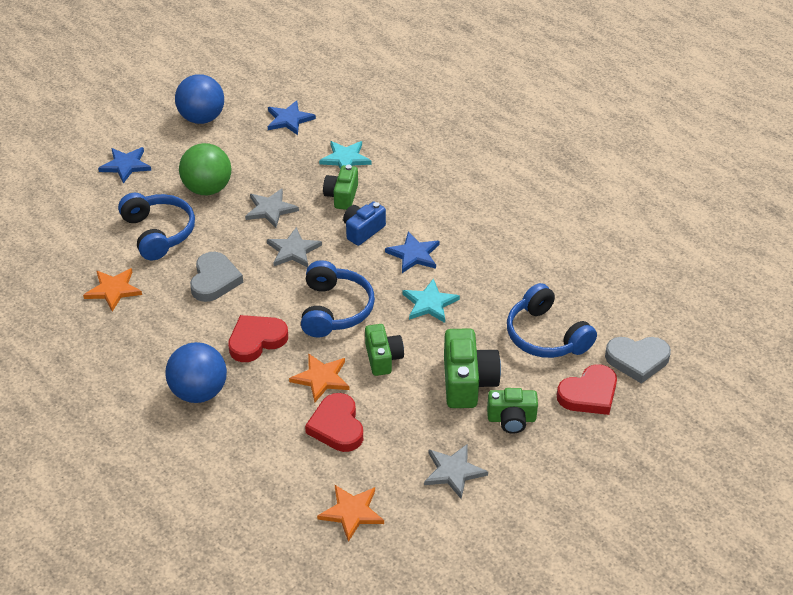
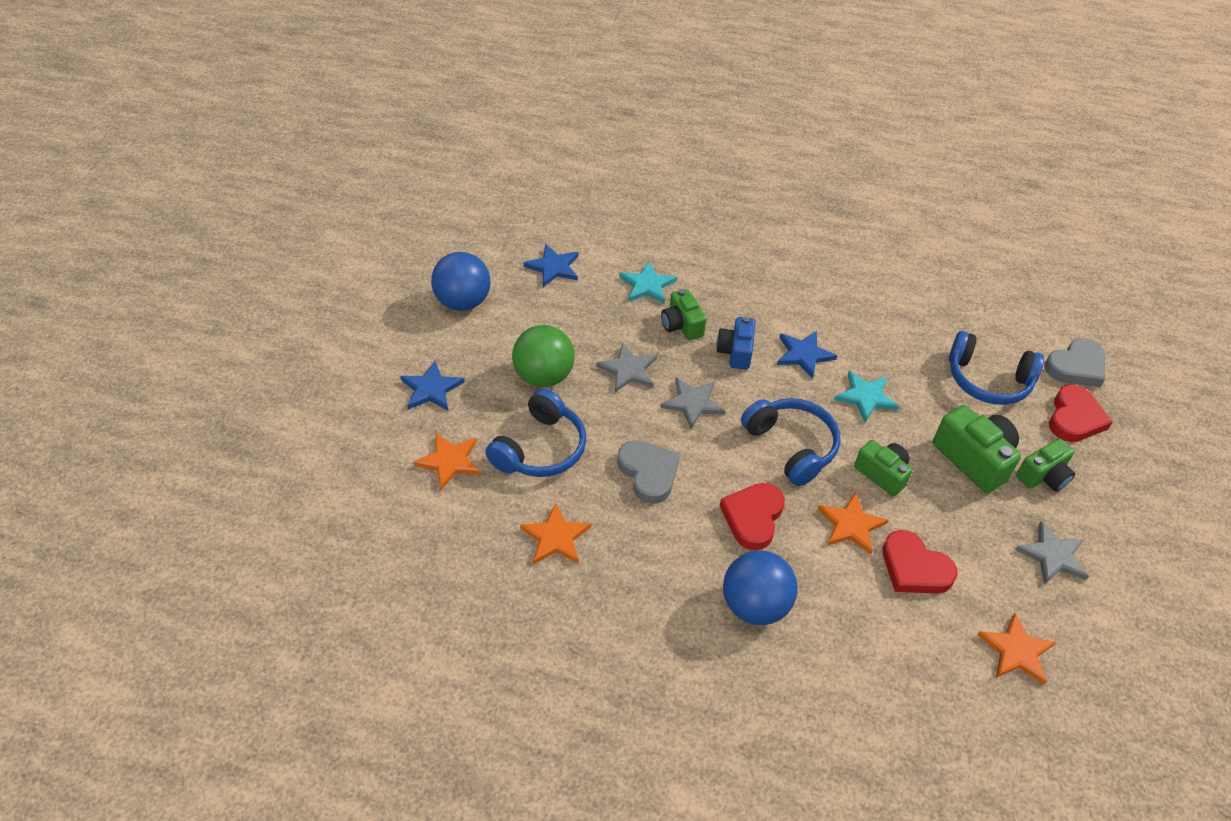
camera: 35 degrees left, 5 degrees up
(93, 215) = (449, 461): none -> orange star
(158, 233) = (540, 448): blue headphones -> blue headphones turned 90 degrees clockwise

